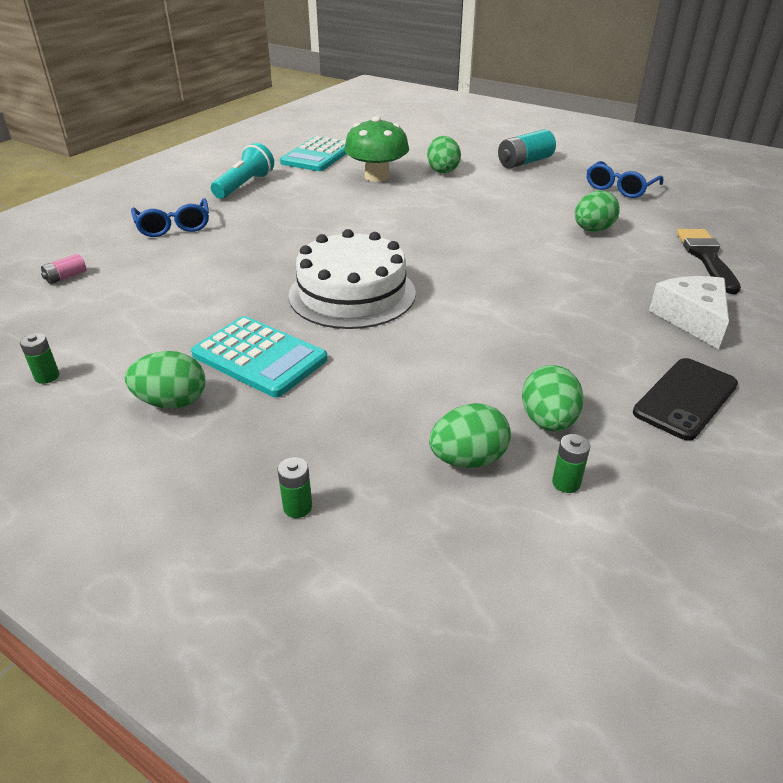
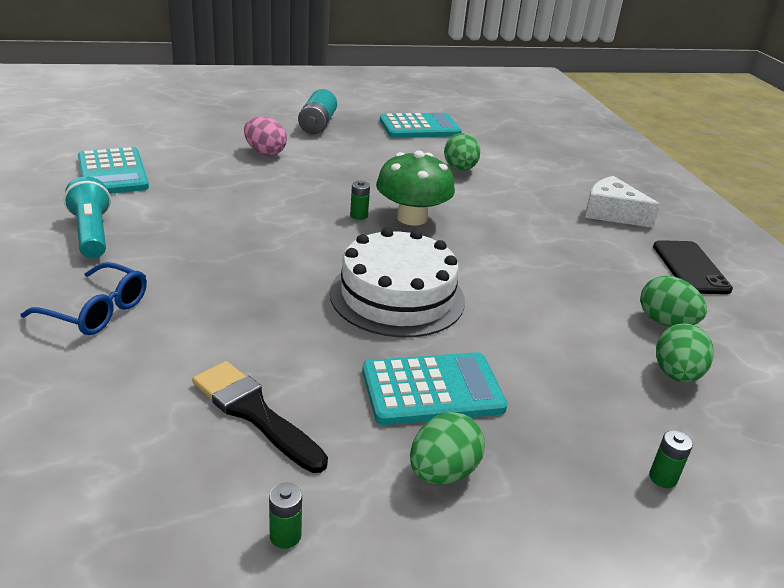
camera: 50 degrees left, 5 degrees down
(66, 277) = (77, 429): pink battery -> none
(377, 177) = (216, 177): green mushroom -> green mushroom (412, 218)
(442, 170) = (265, 152): green egg -> pink egg
(566, 483) = (734, 355): green battery -> green battery (359, 215)
(620, 188) = (419, 127): blue glasses -> turquoise calculator
(706, 257) = (551, 165): black brush -> black brush (254, 413)

